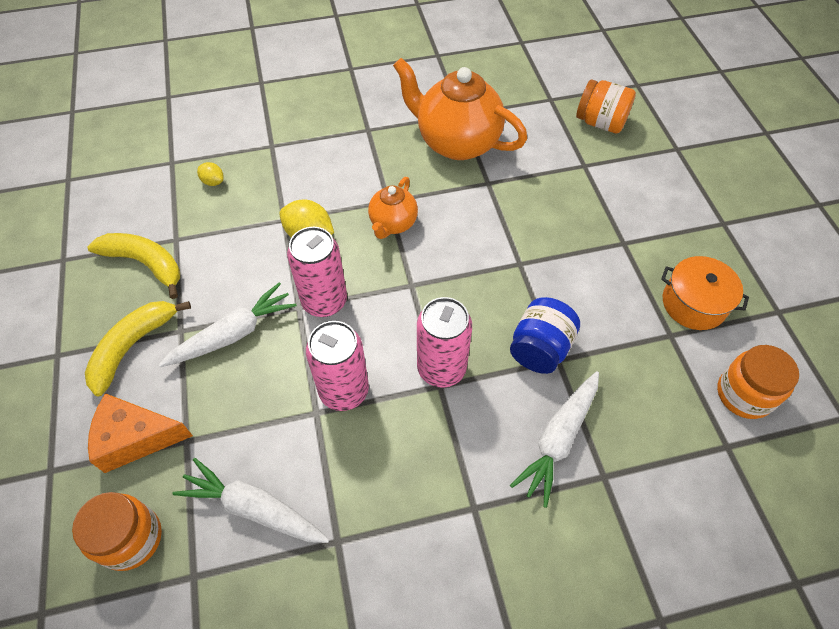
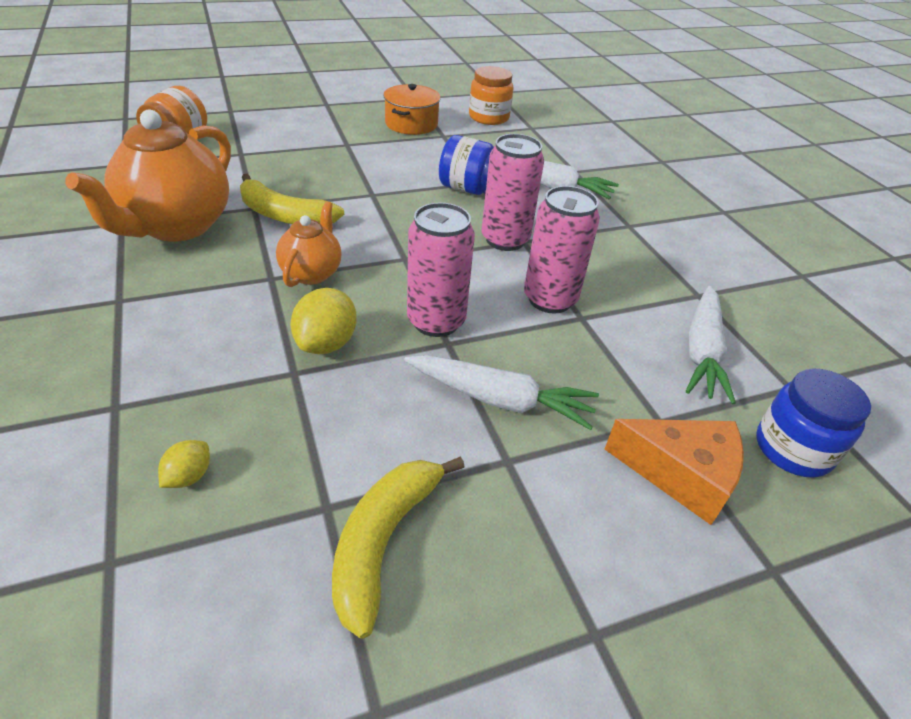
camera: 100 degrees left, 15 degrees down
(131, 538) = (793, 449): orange jar -> blue jar
(132, 346) = (549, 516): yellow banana -> yellow banana (284, 215)
(136, 438) = (681, 474): orange cheese -> orange cheese turned 60 degrees counterclockwise
(233, 334) = (500, 399): white carrot -> white carrot turned 150 degrees clockwise
(393, 224) = (312, 273): orange teapot -> orange teapot turned 90 degrees counterclockwise

